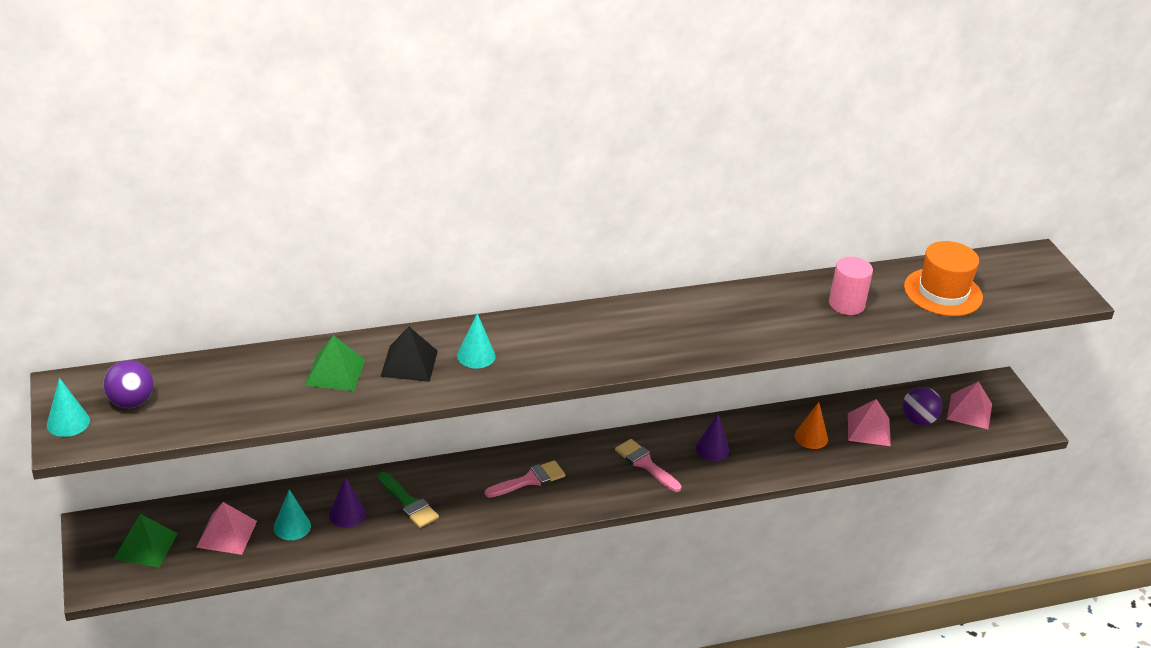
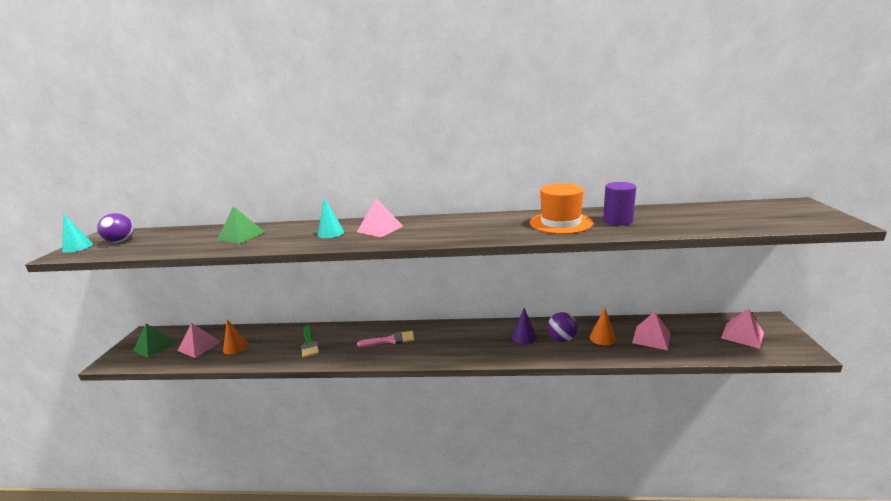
camera: 25 degrees right, 15 degrees down
(292, 526) = (235, 347): turquoise cone -> orange cone
(347, 514) = (270, 345): purple cone -> none
(409, 363) = (287, 234): black pyramid -> none
(543, 341) = (380, 229): none -> pink pyramid
(645, 464) = (472, 340): pink brush -> none
(846, 304) = (617, 221): pink cylinder -> purple cylinder
(918, 420) = (695, 336): purple ball -> purple ball (562, 339)
(943, 292) = (705, 217): orange hat -> orange hat (560, 223)

